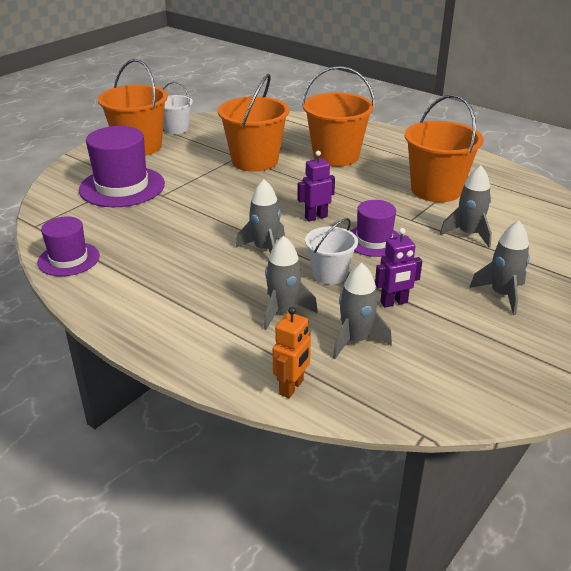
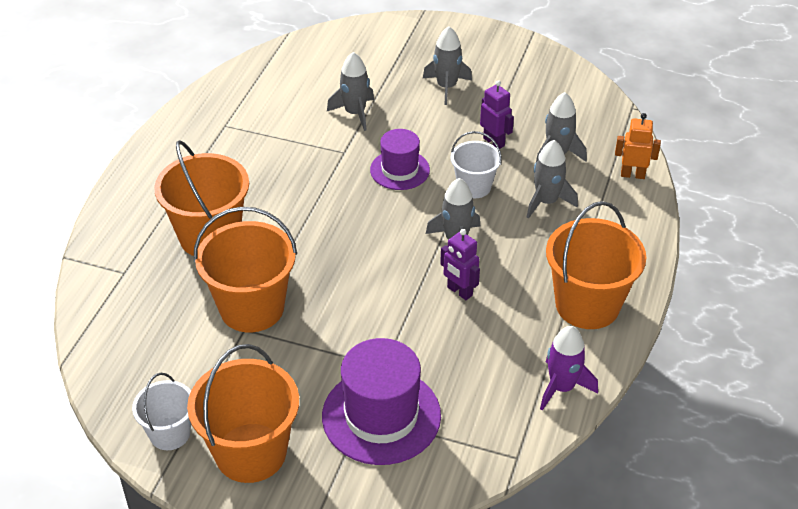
camera: 110 degrees left, 10 degrees up
(68, 259) = (562, 387): purple hat -> purple rocket
(316, 217) = (373, 219): purple robot -> purple robot (459, 291)
(436, 190) = (270, 144): orange bucket -> orange bucket (587, 305)

